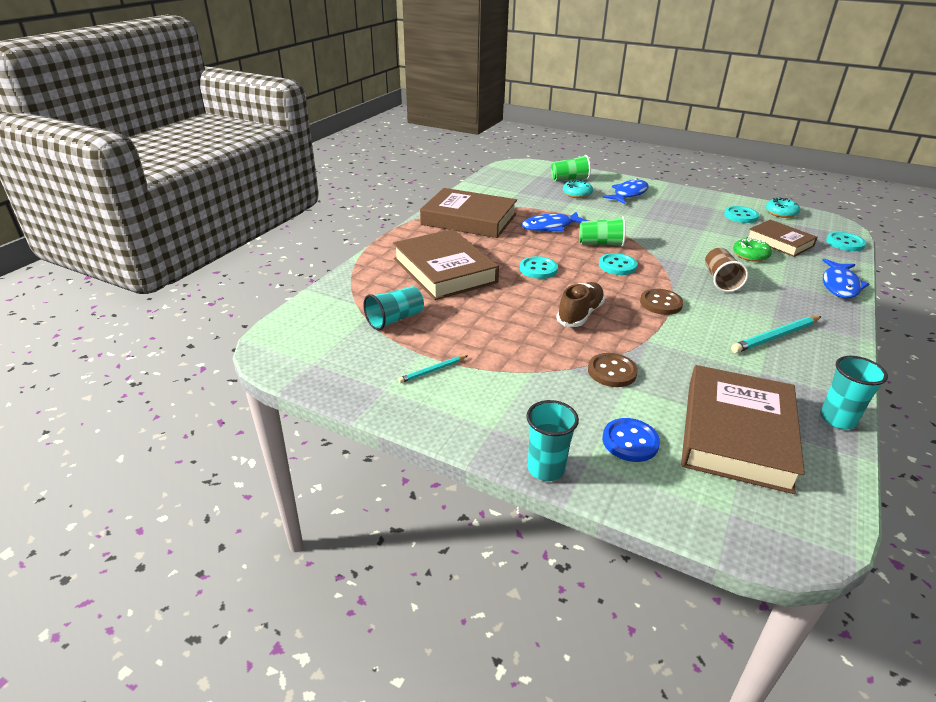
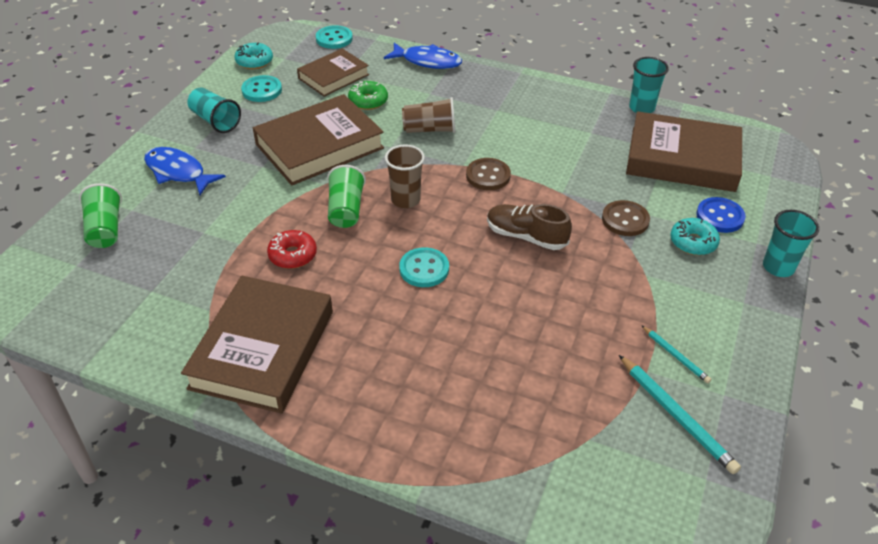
camera: 95 degrees left, 10 degrees up
(395, 319) = (583, 406): turquoise cup -> turquoise cup (215, 121)
(444, 270) = (442, 366): brown book -> brown book (319, 146)
(550, 227) = (292, 255): blue fish -> red donut
(577, 194) = (170, 224): turquoise donut -> turquoise donut (693, 242)
(617, 266) = (405, 200): turquoise button -> brown cup
(775, 337) = (532, 115): turquoise pencil -> turquoise pencil (676, 415)

